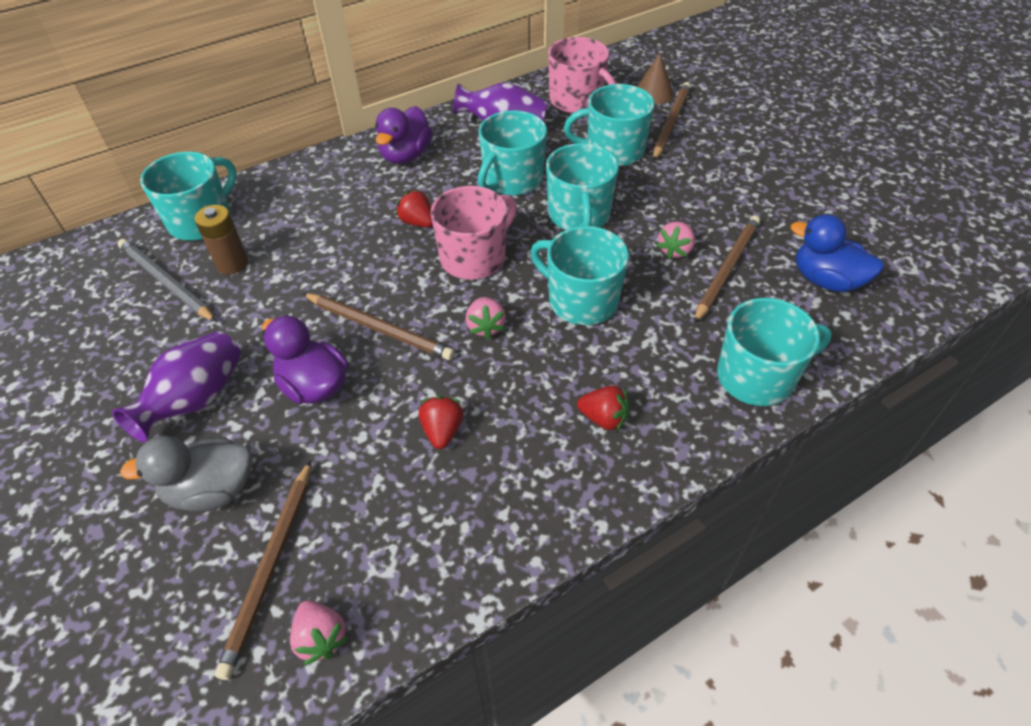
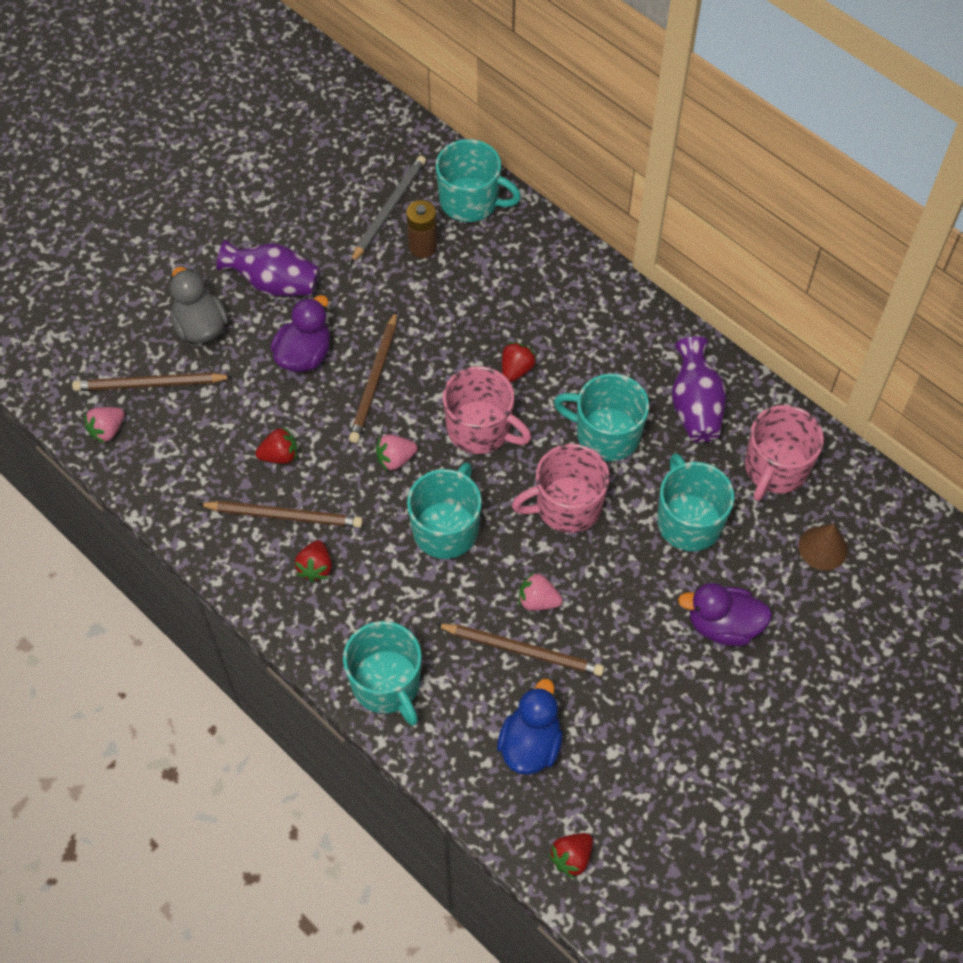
camera: 75 degrees right, 10 degrees up
(406, 155) = (616, 329): purple duck -> purple duck (723, 625)
(579, 215) = (567, 506): turquoise mug -> pink mug
(670, 123) = (763, 573): brown pencil -> brown pencil (283, 515)
(938, 273) = (571, 858): none -> red strawberry

